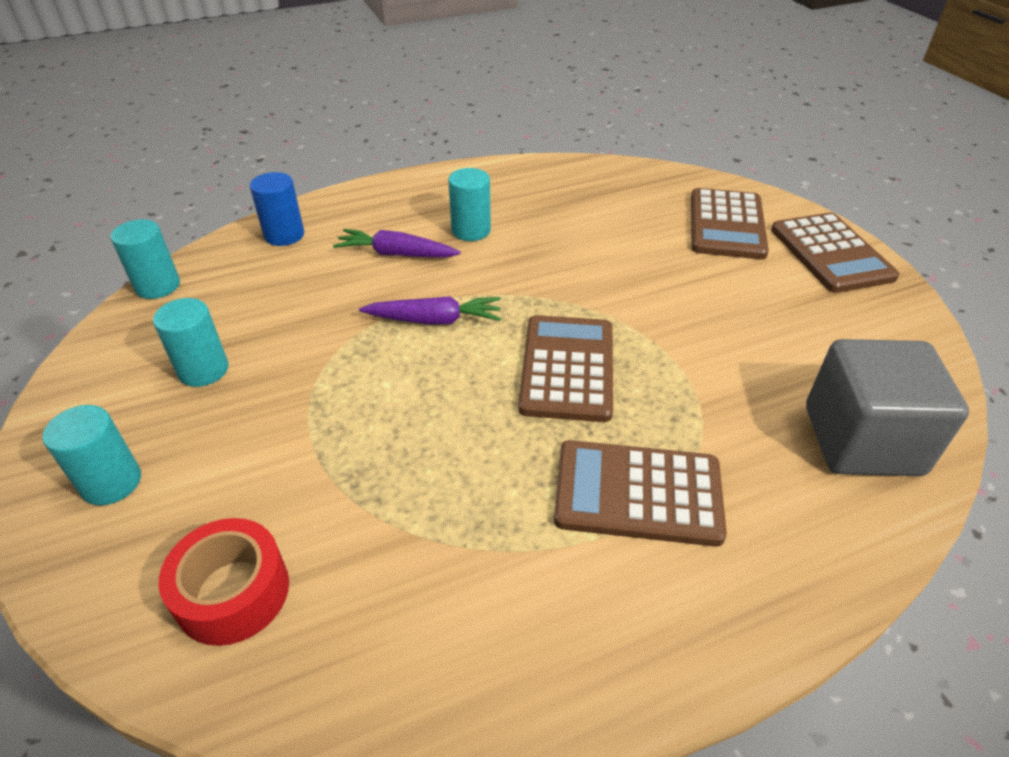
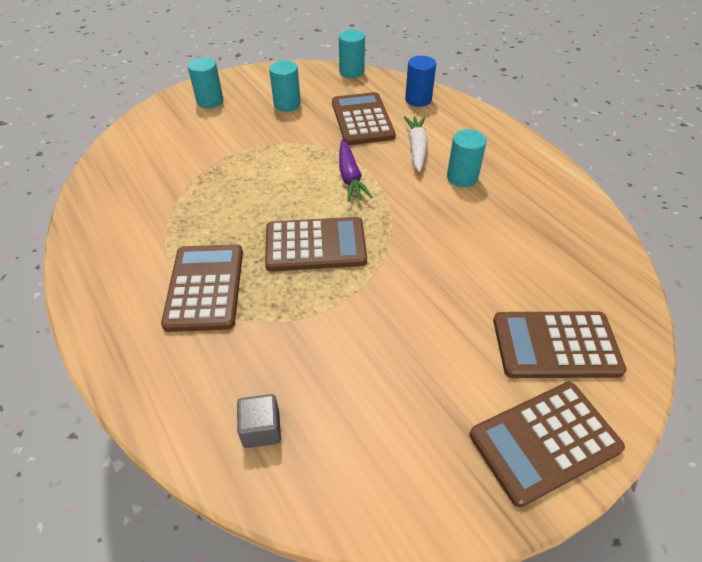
camera: 80 degrees right, 5 degrees up
(233, 592) = (148, 150): red tape -> none
(301, 292) = (362, 119): none -> brown calculator
(396, 254) = (416, 148): purple carrot -> white carrot
(862, 440) = (261, 429): grey cube -> grey cube, size x0.46

